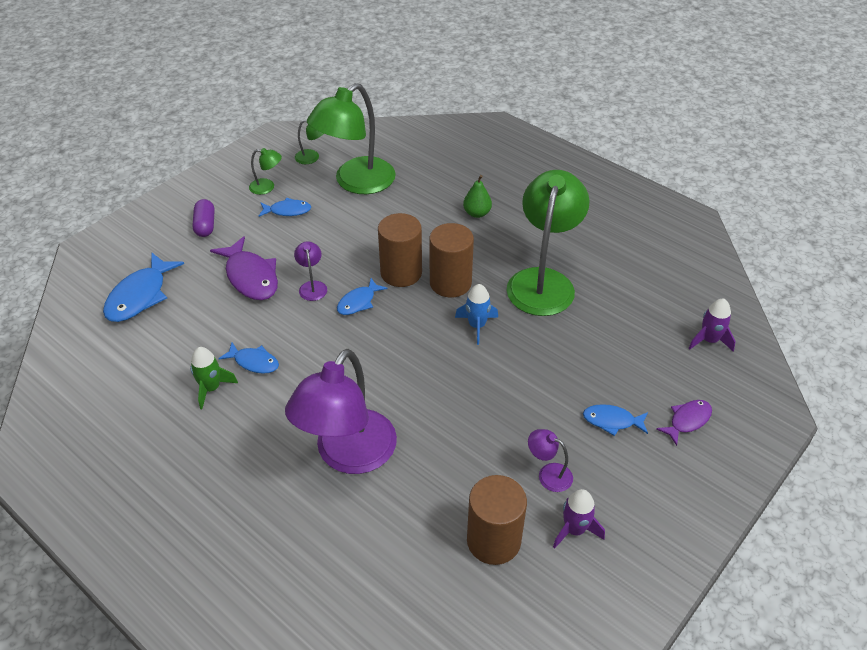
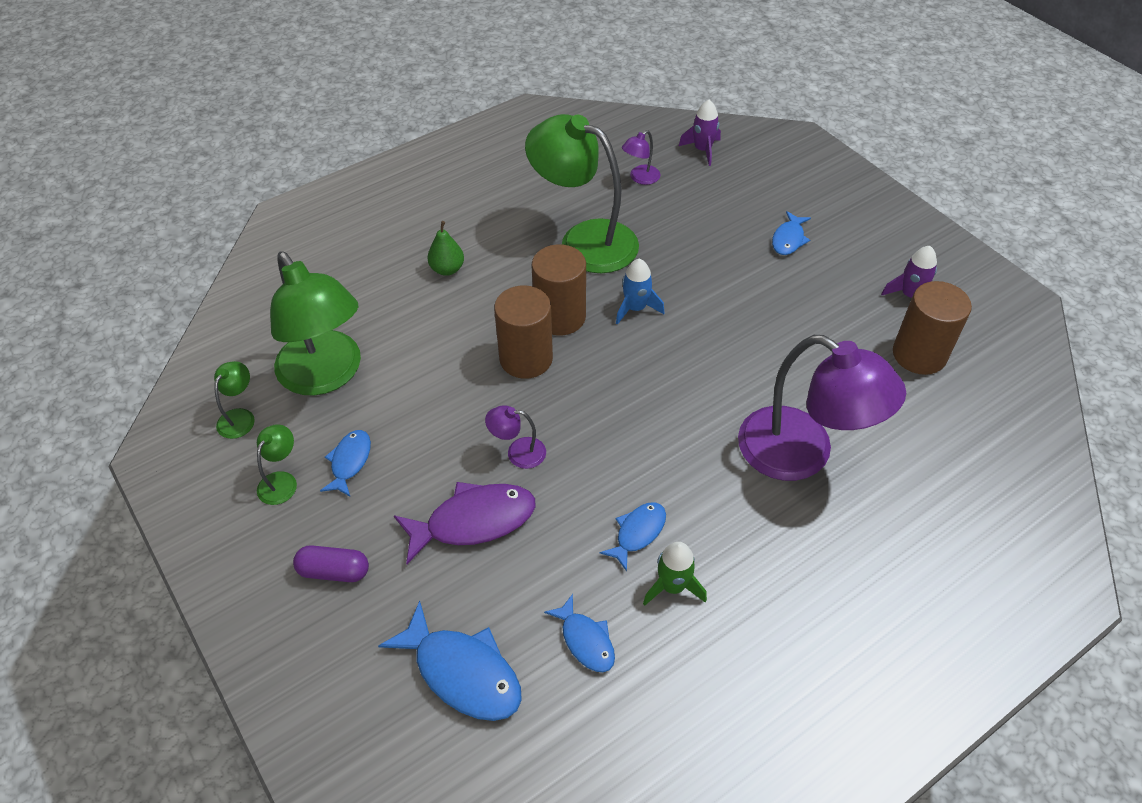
camera: 75 degrees left, 5 degrees up
(358, 302) = (563, 408): blue fish -> blue fish (585, 640)
(548, 474) = (845, 298): purple lamp -> purple lamp (640, 178)
(687, 421) = (796, 191): purple fish -> none

